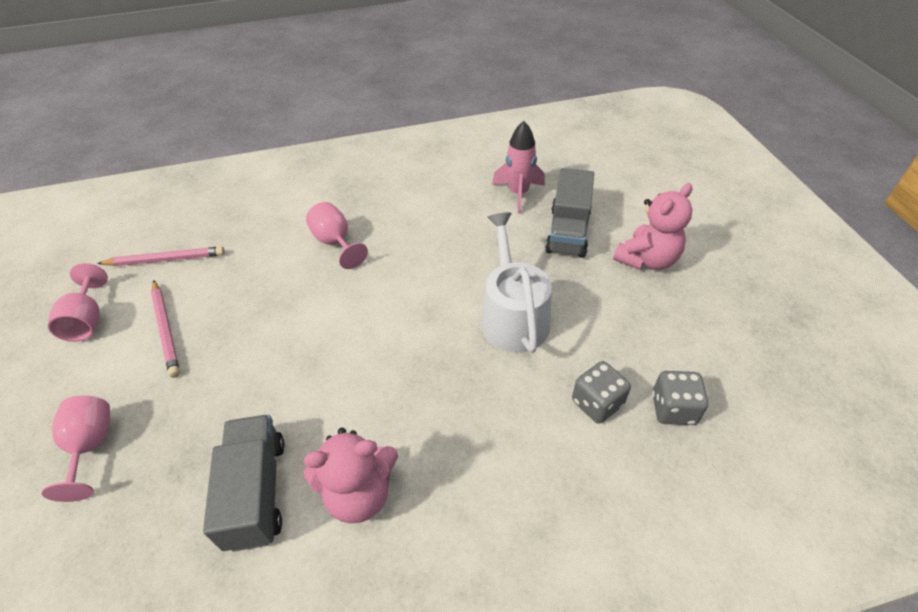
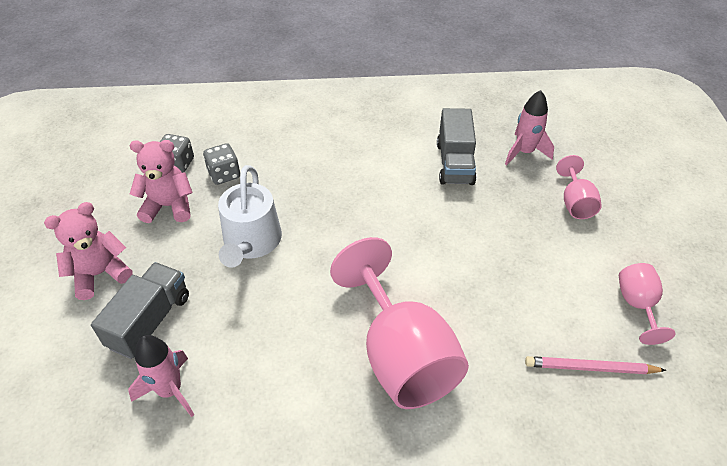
camera: 170 degrees left, 0 degrees up
(130, 543) = (524, 152): none -> pink rocket
(166, 329) = (556, 283): pink pencil -> none
(335, 242) = (401, 355): pink goblet -> pink goblet, size x2.07
(359, 493) = (391, 153): pink teddy bear -> pink teddy bear (169, 206)

